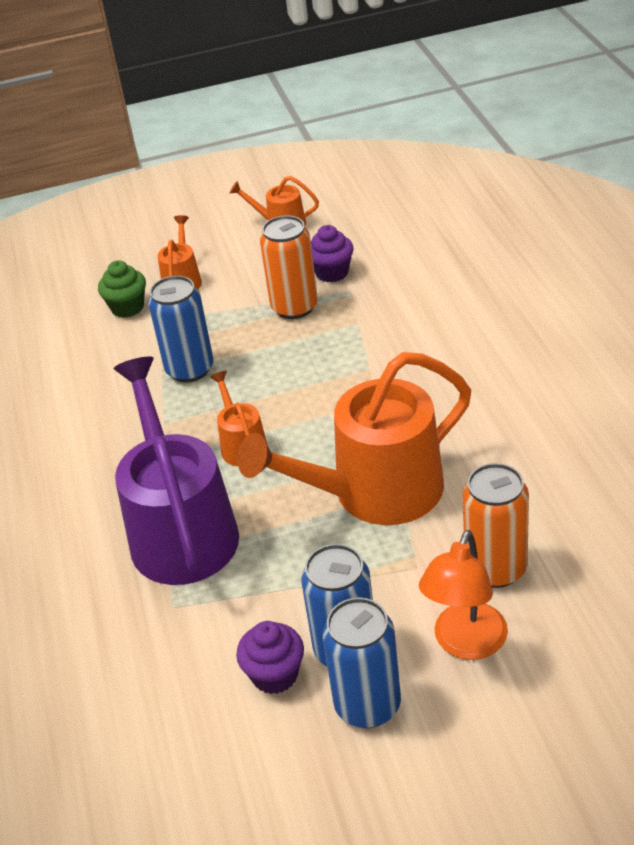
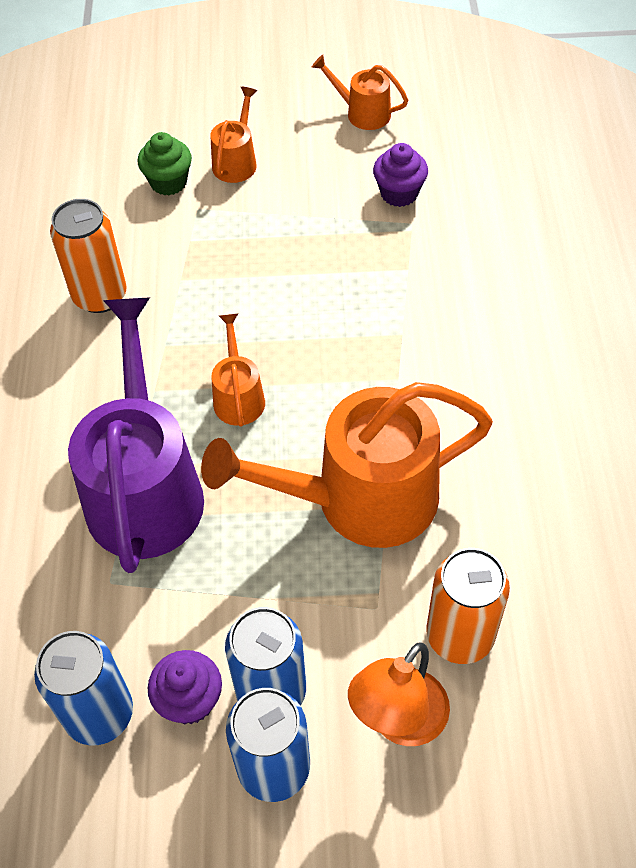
camera: 10 degrees right, 15 degrees up
(190, 369) = (211, 282): blue can -> blue can (99, 714)
(294, 307) = (345, 229): orange can -> orange can (100, 296)

